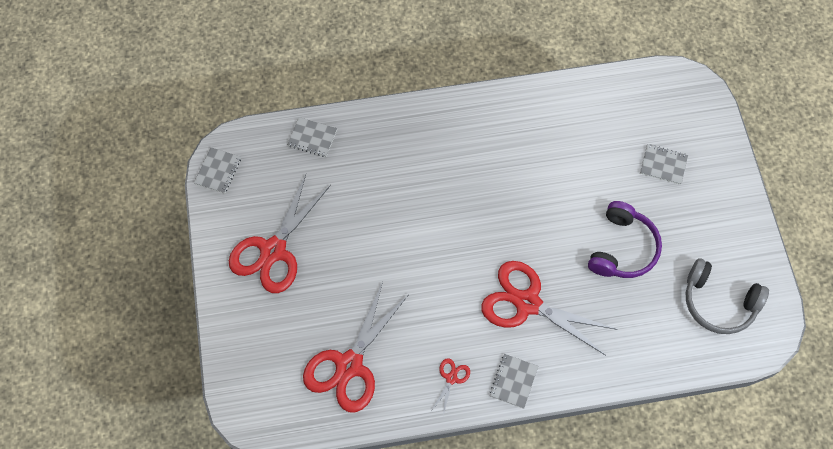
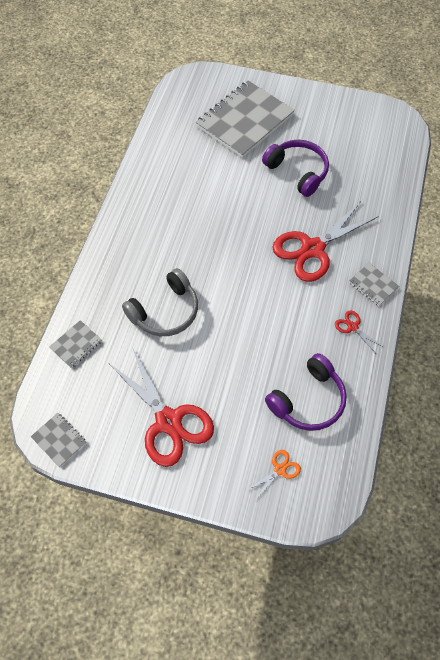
camera: 65 degrees left, 5 degrees down
(268, 366) = (280, 469): none -> orange scissors
(349, 365) = (308, 400): red scissors -> purple headphones
(663, 165) = (245, 121): grey notebook -> grey notebook, size x2.31
(718, 302) = (366, 136): grey headphones -> grey headphones (165, 311)

